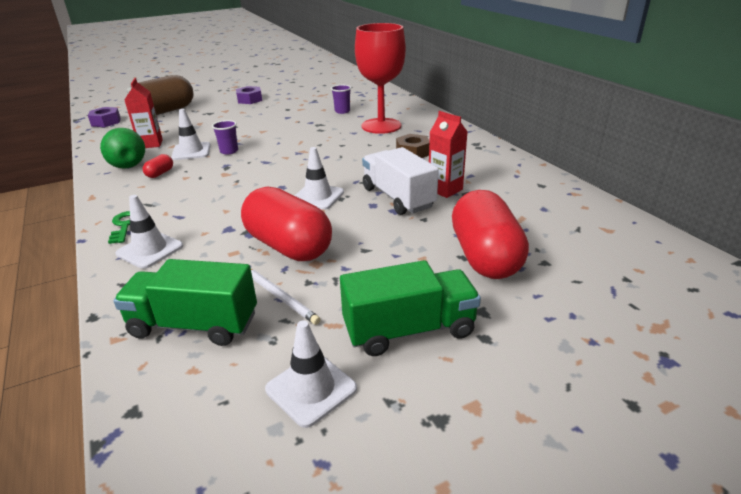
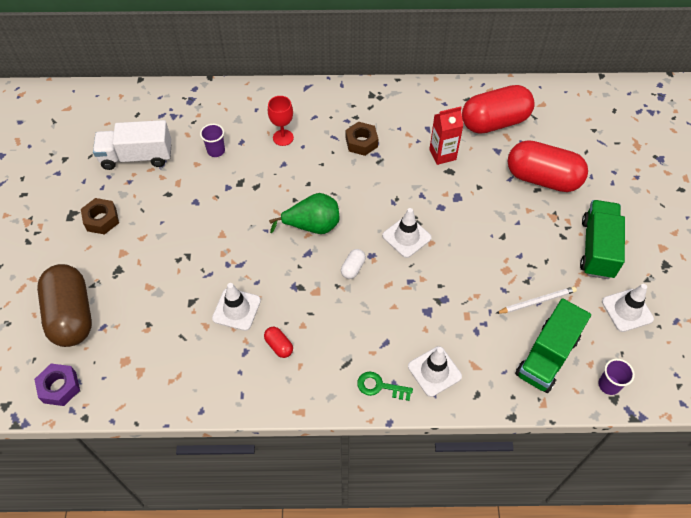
camera: 65 degrees left, 25 degrees up
(126, 164) = (230, 374): green pear -> green pear (312, 226)
(150, 144) = (184, 345): red carton -> none
(229, 151) = (259, 276): purple cup -> purple cup (609, 385)
(249, 100) = (101, 220): purple nut -> brown nut
(261, 182) = (353, 268): none -> white capsule
(288, 246) = (476, 279): red capsule -> red capsule (494, 122)
(381, 126) = (283, 137): red goblet -> red goblet, size x0.49
(398, 198) = (439, 187): white truck -> white truck (137, 157)

